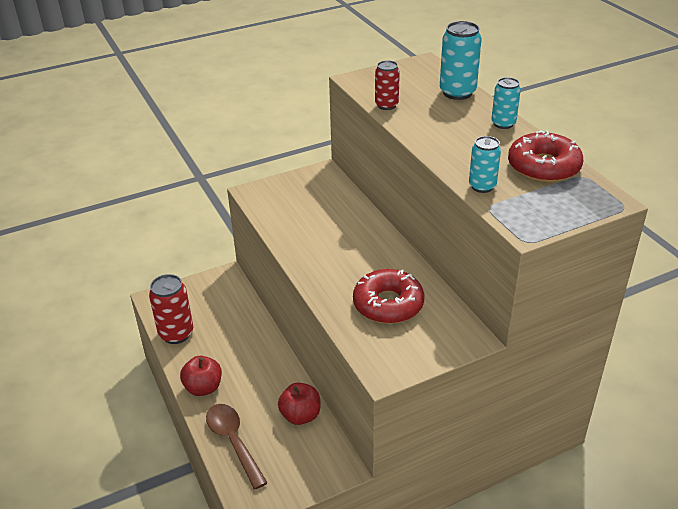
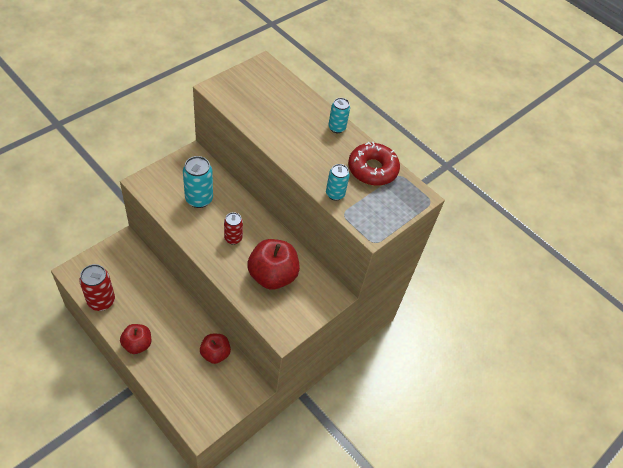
camera: 25 degrees left, 15 degrees up
(233, 442) = (173, 384): brown spoon -> none
(386, 105) = (247, 116): red can -> red can (233, 238)
(388, 304) = (272, 276): red donut -> red apple
(457, 93) = (297, 97): turquoise can -> turquoise can (199, 199)

